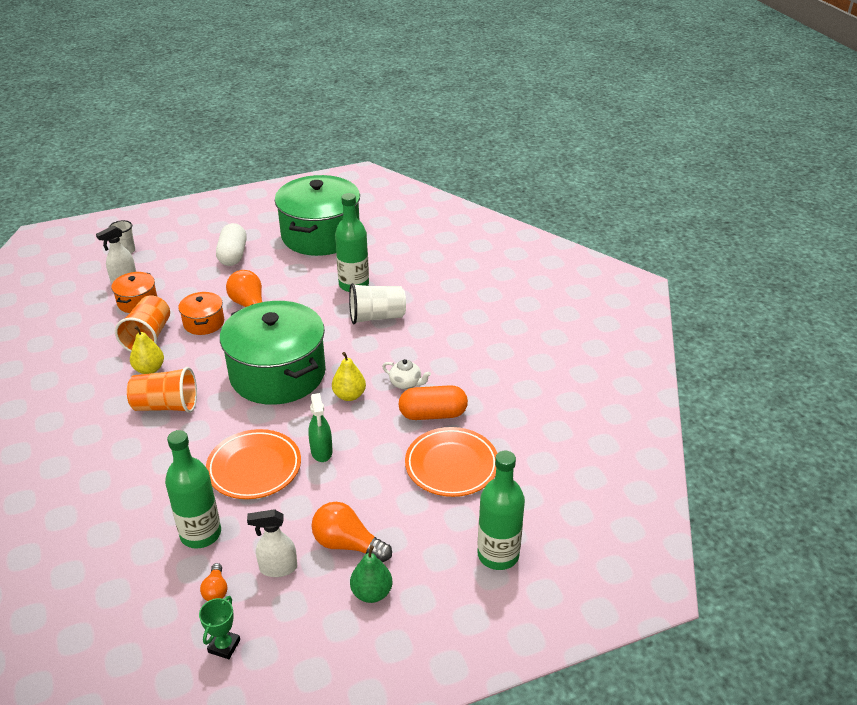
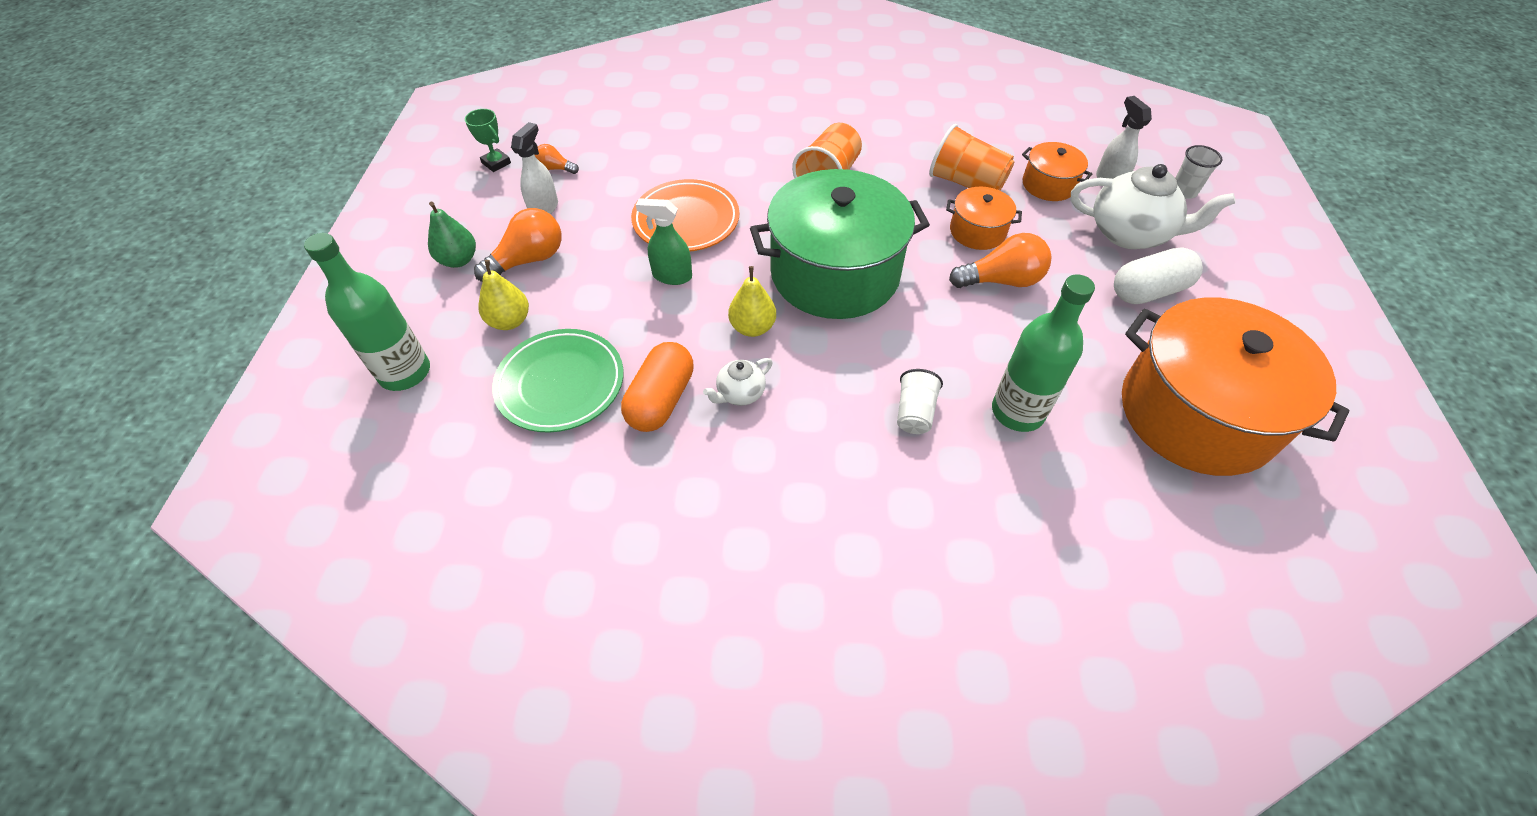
camera: 115 degrees right, 15 degrees up
(149, 369) = (901, 175): yellow pear -> yellow pear (510, 321)
(180, 266) = (1130, 234): none -> white teapot
(201, 534) = (627, 171): green bottle -> none
(233, 255) = (1148, 291): white capsule -> white capsule turned 45 degrees counterclockwise
(320, 235) = (1196, 414): green pot -> orange pot
(377, 317) = (914, 413): white cup -> white cup, size x0.62
(451, 465) = (560, 384): orange plate -> green plate

